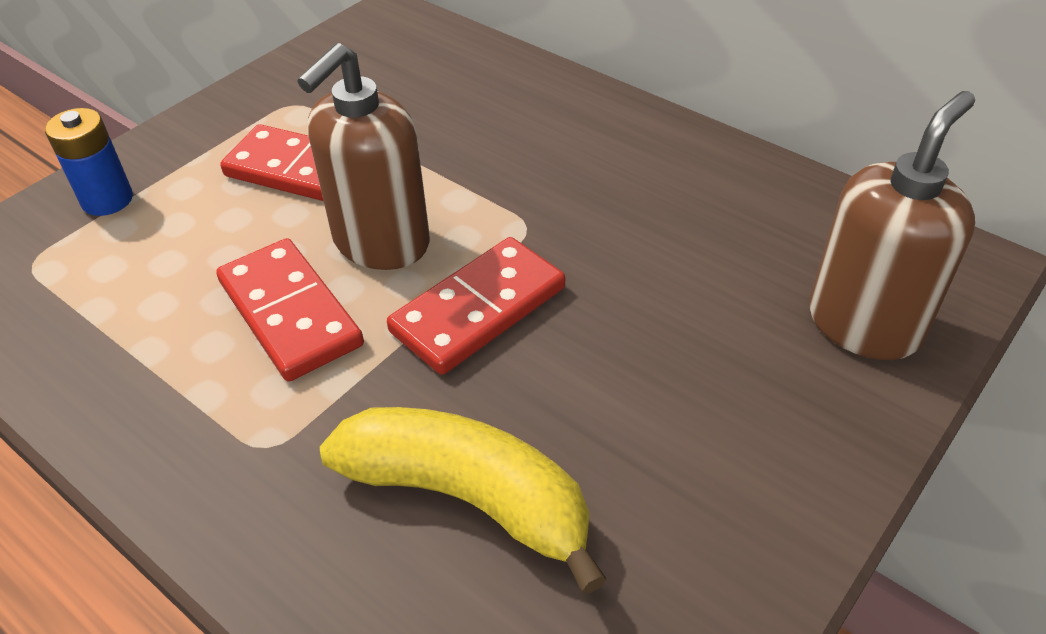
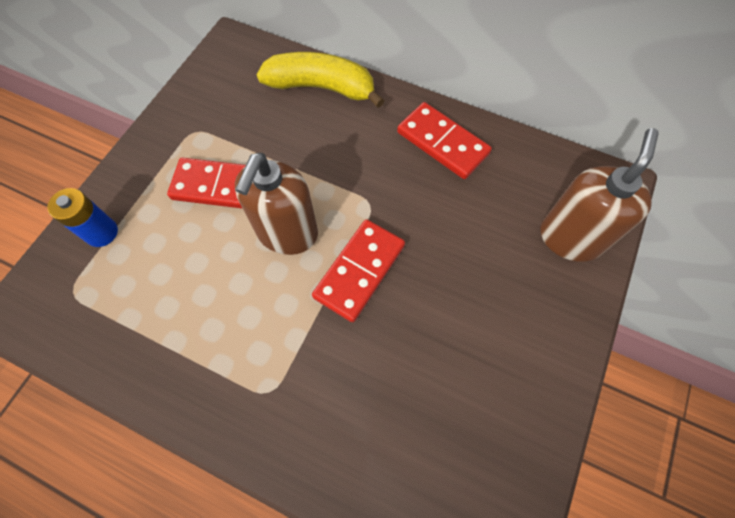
camera: 15 degrees left, 20 degrees up
(289, 313) = (250, 297): red domino -> red domino (442, 143)
(469, 498) = (391, 399): yellow banana -> yellow banana (322, 87)

